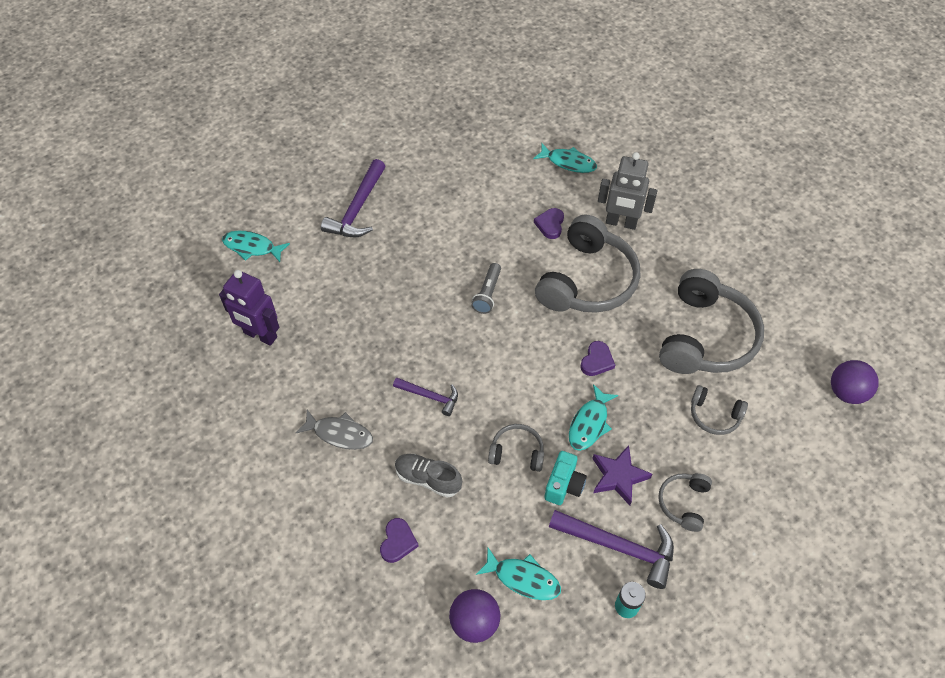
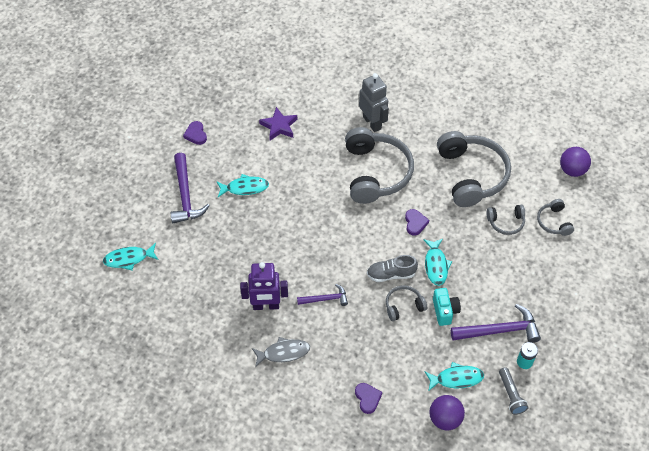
camera: 30 degrees left, 0 degrees up
(260, 335) = (181, 316): purple robot -> purple robot (266, 306)
(428, 479) = (360, 351): grey shoe -> grey shoe (391, 274)
(487, 294) = (317, 213): grey flashlight -> grey flashlight (511, 395)
(550, 225) = (327, 145): purple heart -> purple heart (196, 134)
(568, 162) = (310, 95): turquoise fish -> turquoise fish (244, 188)
(618, 476) = (473, 289): purple star -> purple star (279, 126)
(621, 223) = (372, 123): grey robot -> grey robot turned 105 degrees counterclockwise
(683, 503) = (520, 285): grey headphones -> grey headphones (554, 222)

